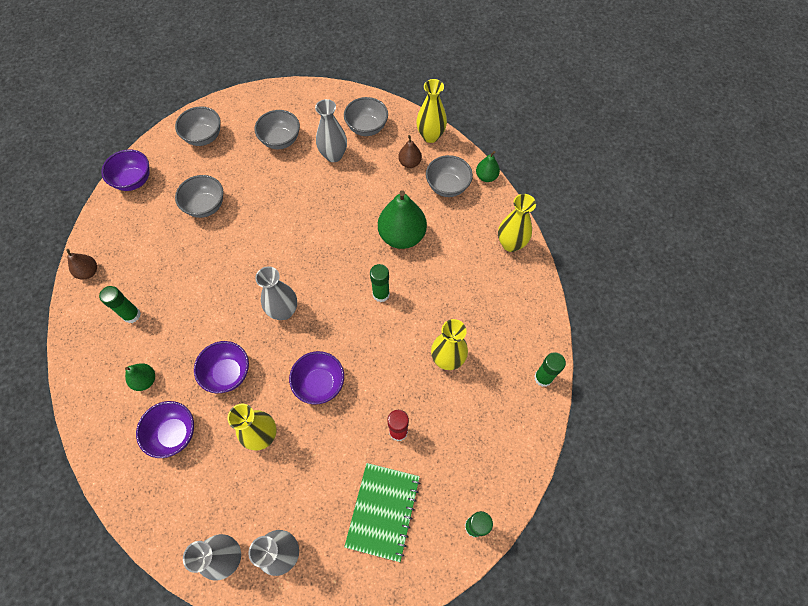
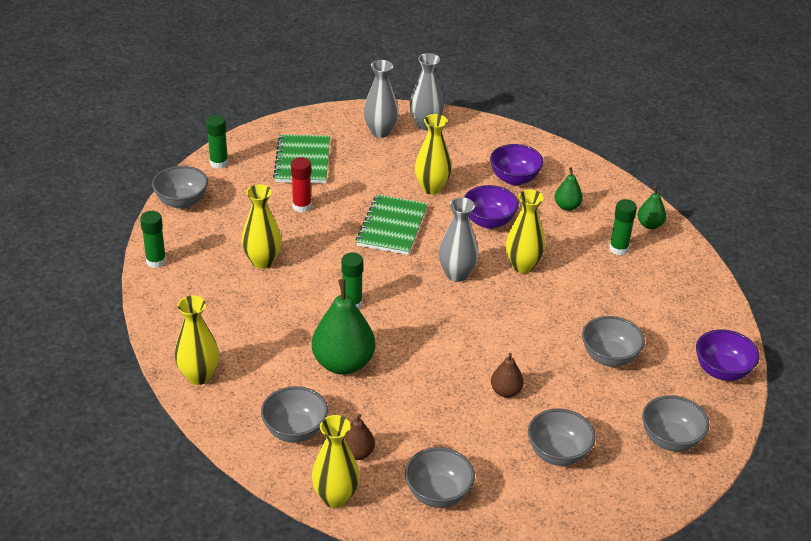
camera: 165 degrees right, 25 degrees down
(88, 272) = (695, 276): brown pear -> brown pear (506, 391)
(224, 310) = (522, 266): none -> yellow vase
(320, 384) = (392, 226): purple bowl -> green notebook
(334, 155) = (471, 445): grey vase -> none
(486, 177) = (240, 452): green pear -> green pear (650, 225)
(517, 463) = (182, 202): none -> grey bowl

